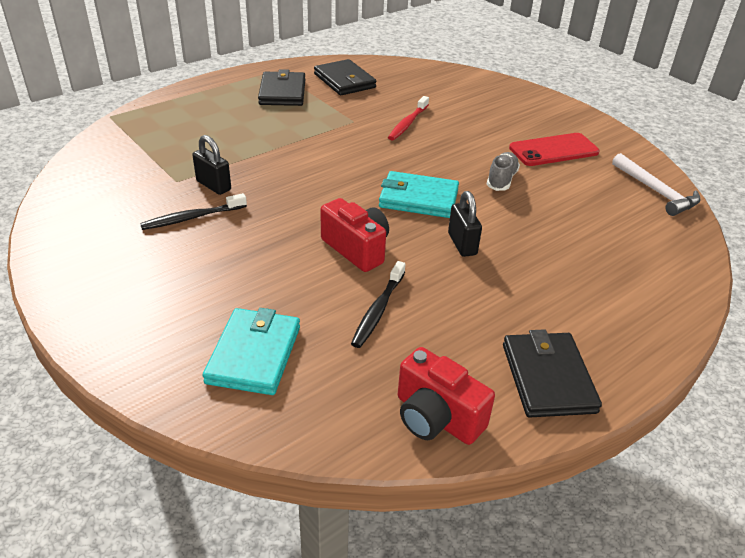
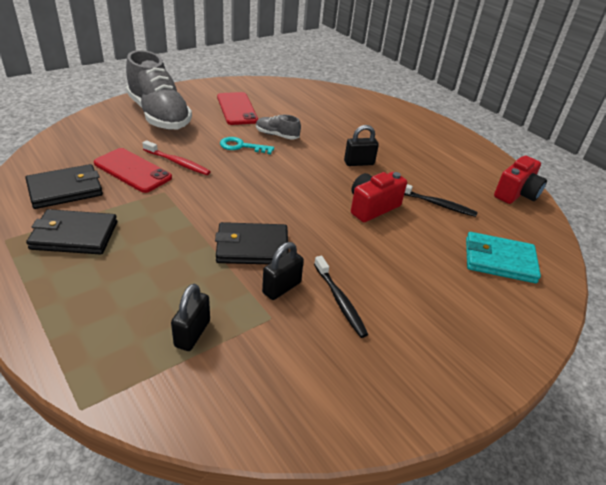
camera: 90 degrees left, 0 degrees up
(165, 147) = (192, 333): none -> black padlock
(384, 104) = (132, 170): none -> red phone
(418, 198) = (302, 173): turquoise wallet -> none
(460, 157) = (241, 146): none -> turquoise key
(501, 106) = (159, 115): none -> grey shoe
(548, 377) = (471, 156): black wallet -> black wallet (252, 247)
(656, 192) = (293, 88): white hammer -> none

